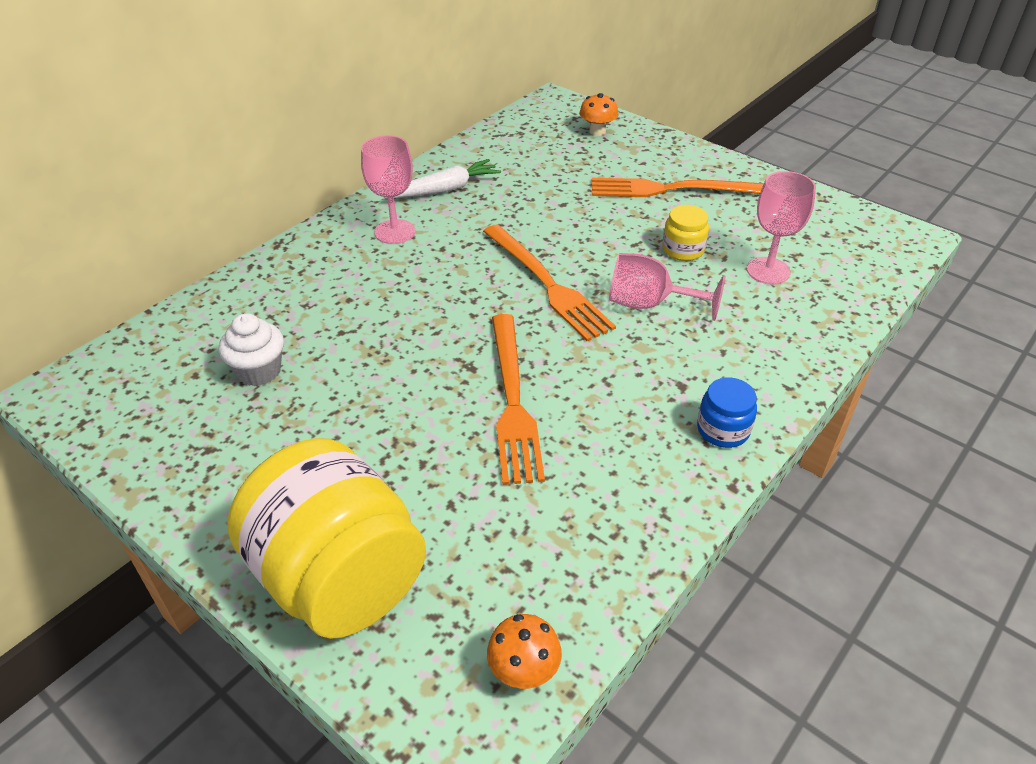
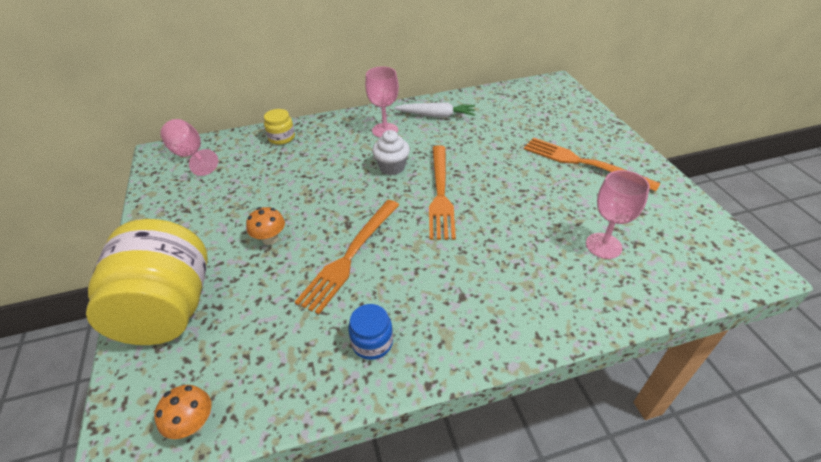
camera: 35 degrees right, 0 degrees up
(259, 371) = (246, 180): white cupcake -> white cupcake (392, 167)
(597, 131) = (567, 109): orange mushroom -> orange mushroom (270, 239)
(649, 304) = (493, 233): pink goblet -> pink goblet (191, 156)
(683, 250) = (552, 206): yellow jar -> yellow jar (281, 138)
(723, 430) = (460, 341): blue jar -> blue jar (372, 342)

